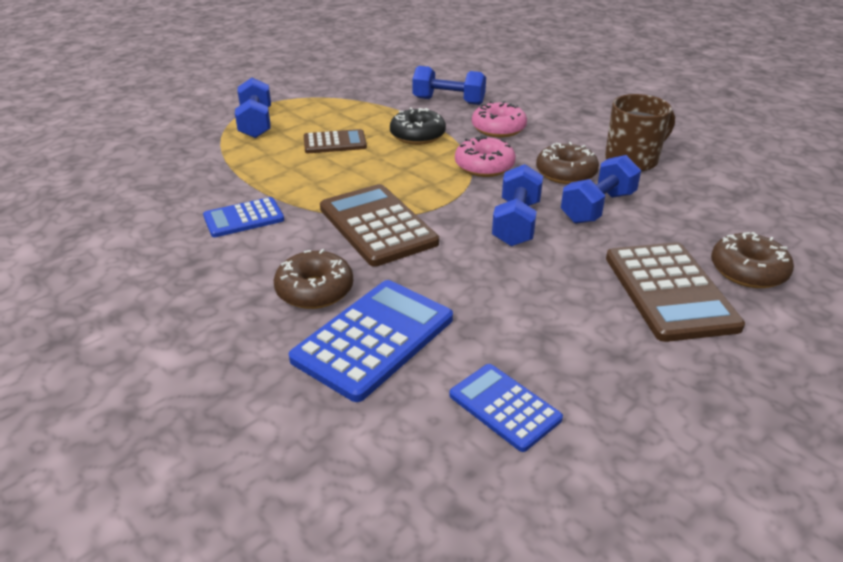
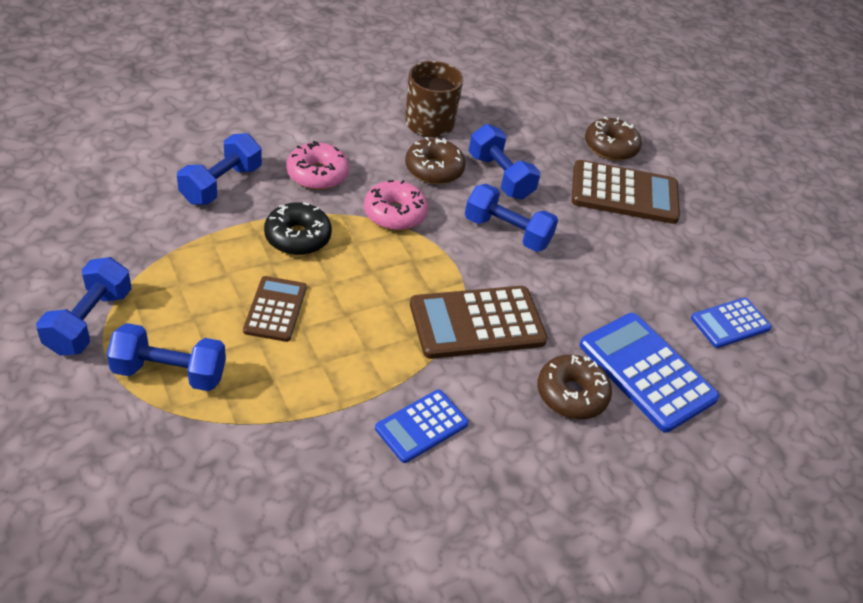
camera: 80 degrees left, 10 degrees up
(244, 218) = (421, 426): blue calculator -> blue calculator turned 60 degrees clockwise
(287, 95) = (89, 321): none -> blue dumbbell

